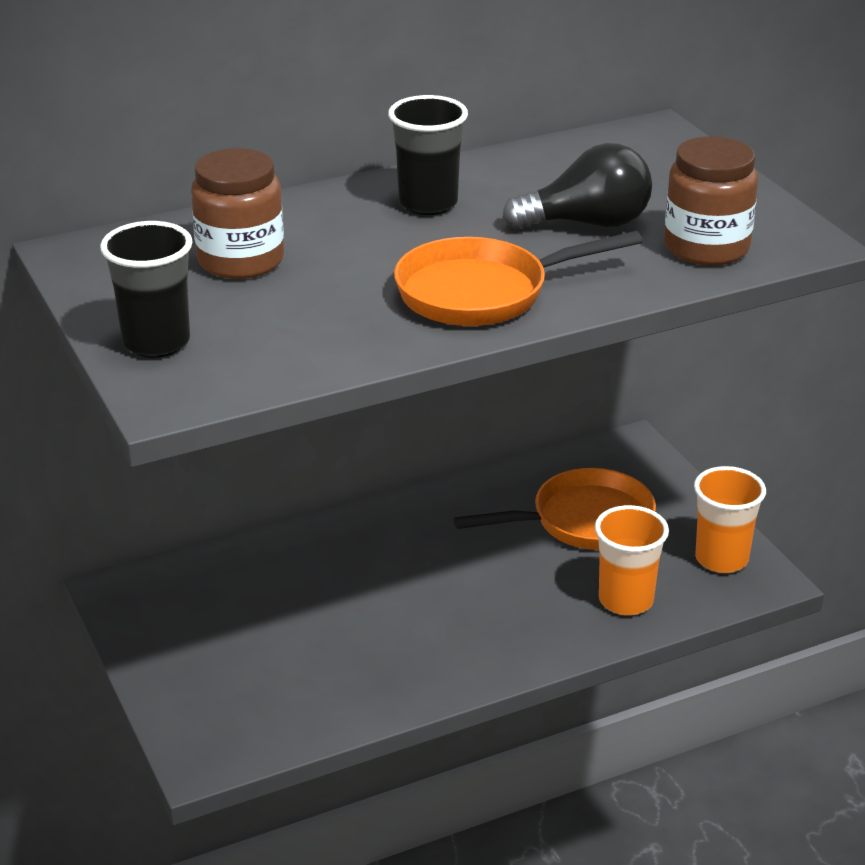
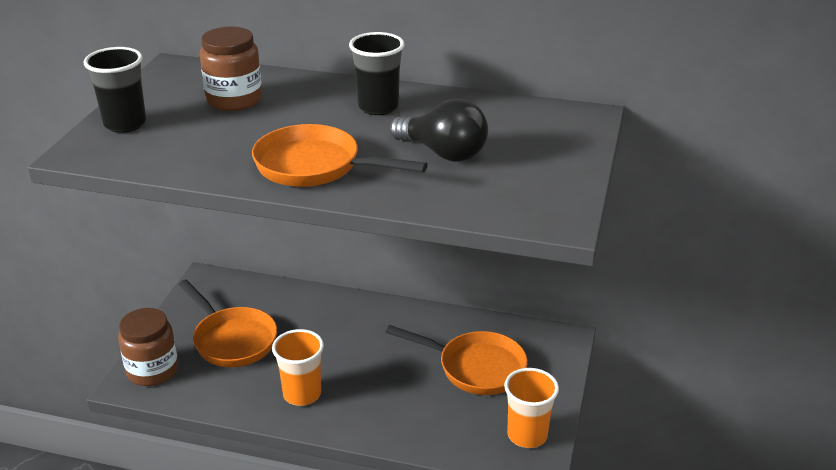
camera: 40 degrees right, 0 degrees up
(262, 639) = (232, 340): none -> orange pan
(626, 600) = (437, 427): orange cup -> orange cup (302, 394)
(706, 247) = (488, 196): brown jar -> brown jar (152, 370)

